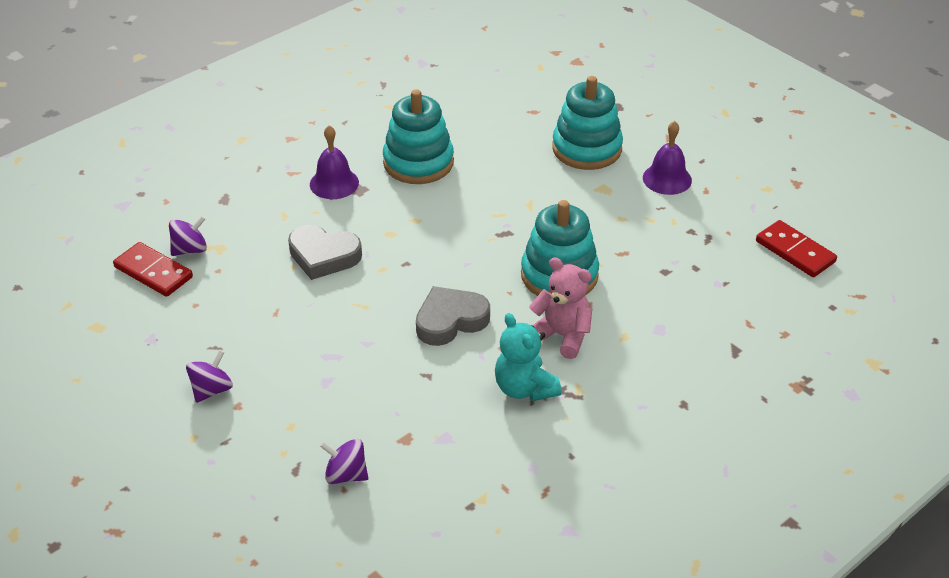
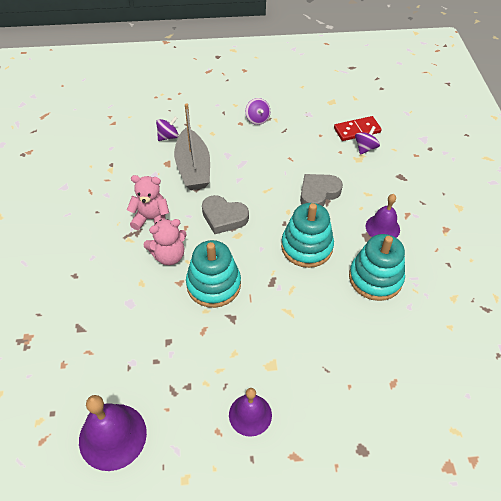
camera: 125 degrees right, 10 degrees up
(190, 249) = (365, 148): purple spinning top -> purple spinning top turned 150 degrees counterclockwise
(389, 402) = (193, 168): none -> grey boat
(450, 320) = (224, 217): grey heart -> grey heart turned 105 degrees clockwise
(524, 388) = (151, 219): turquoise teddy bear -> pink teddy bear
(587, 149) = (322, 386): turquoise stacking toy -> turquoise stacking toy (306, 247)
(795, 251) = (112, 436): red domino -> purple bell

